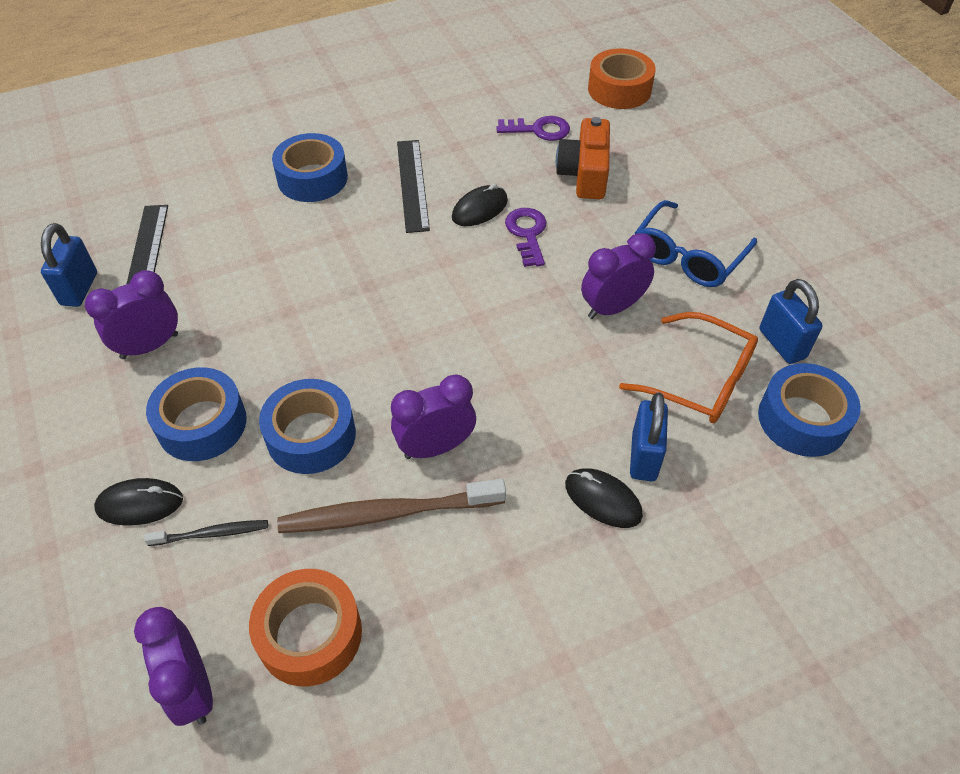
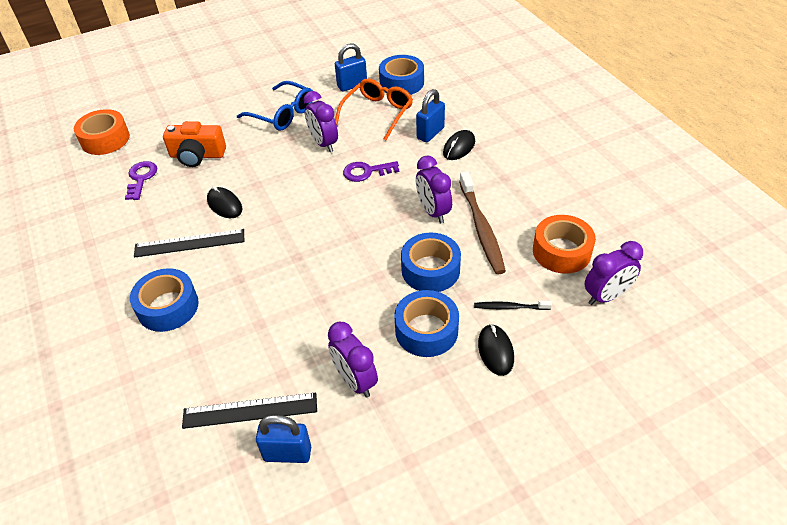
camera: 90 degrees left, 5 degrees down
(212, 534) = (510, 307): black toothbrush -> black toothbrush turned 75 degrees counterclockwise
(527, 233) = (253, 180): purple key -> purple key (366, 172)
(644, 457) = (430, 133): blue padlock -> blue padlock turned 60 degrees counterclockwise

